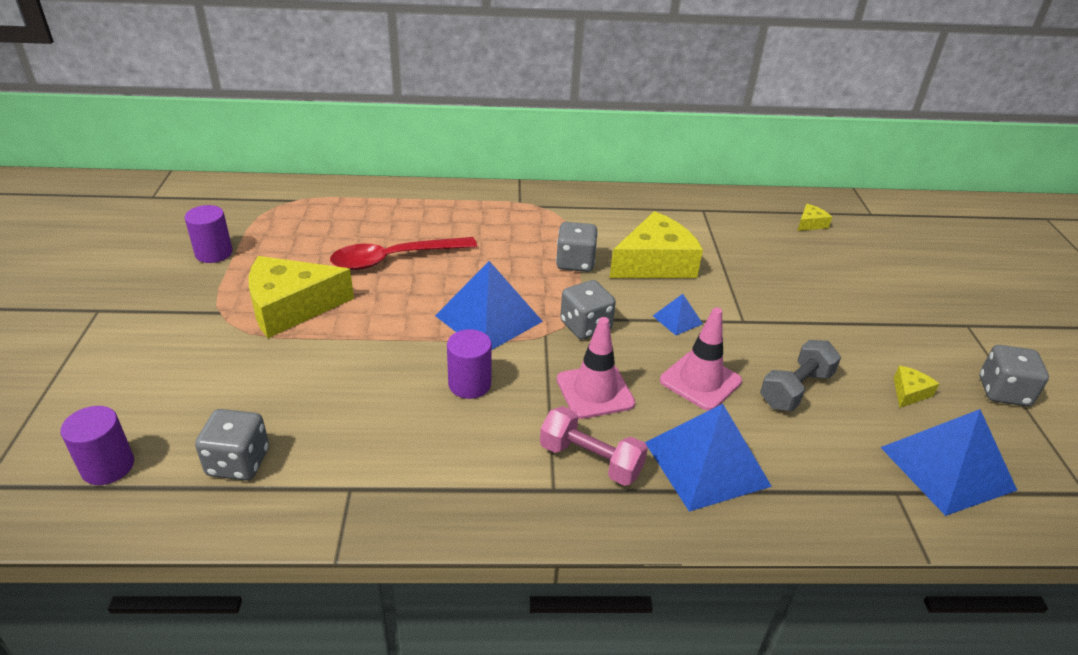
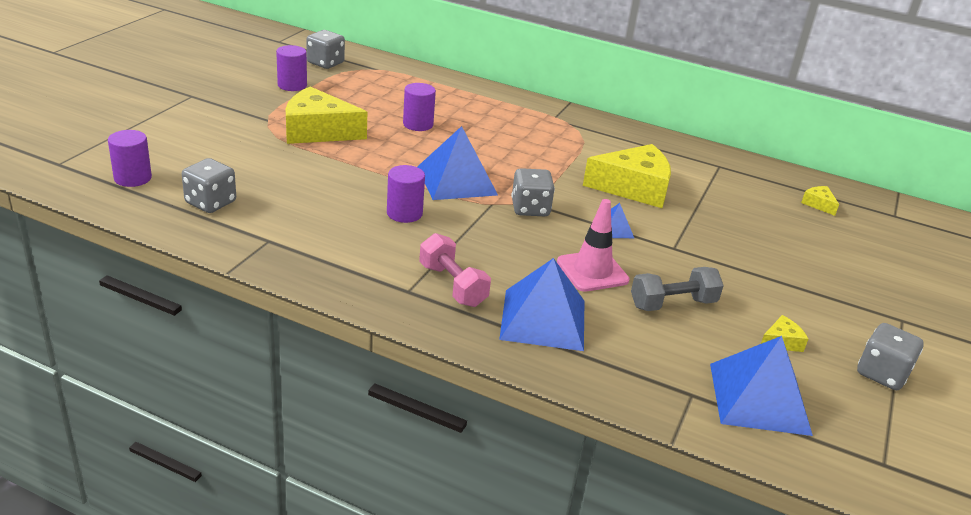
camera: 25 degrees right, 5 degrees down
(394, 259) = (418, 124): red spoon -> purple cylinder
(575, 262) = (563, 168): grey dice -> grey dice (325, 63)
(595, 391) = (497, 249): pink traffic cone -> none
(810, 224) = (818, 204): yellow cheese -> yellow cheese turned 105 degrees counterclockwise

